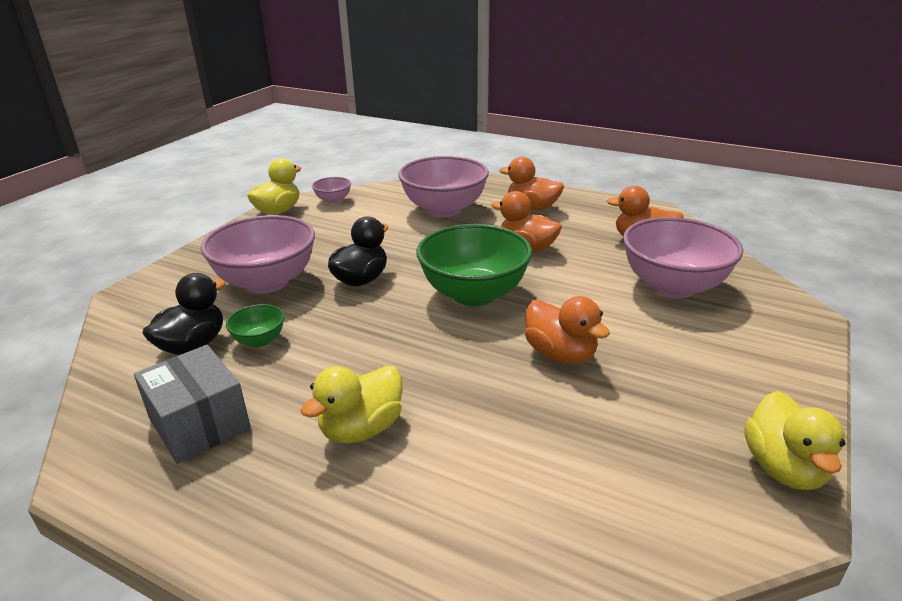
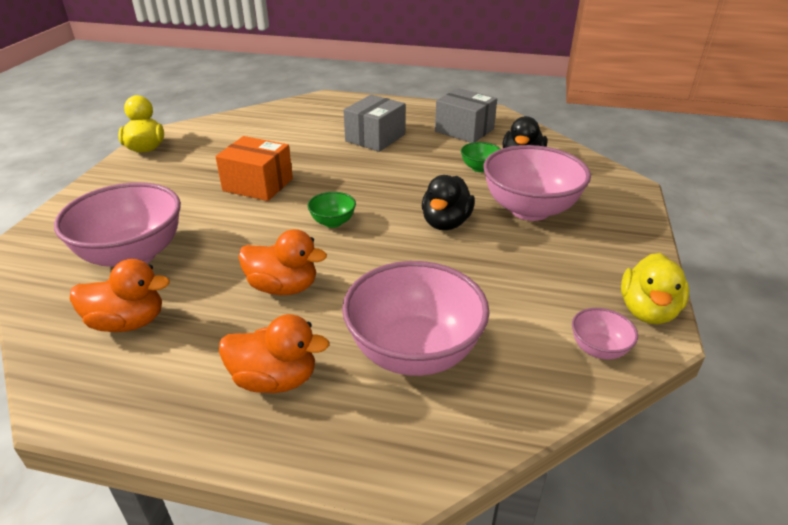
camera: 165 degrees right, 5 degrees up
(361, 428) = (375, 138): yellow duck -> grey box
(474, 294) = (333, 222): green bowl -> green bowl, size x0.46
(560, 354) = (258, 185): orange duck -> orange box

